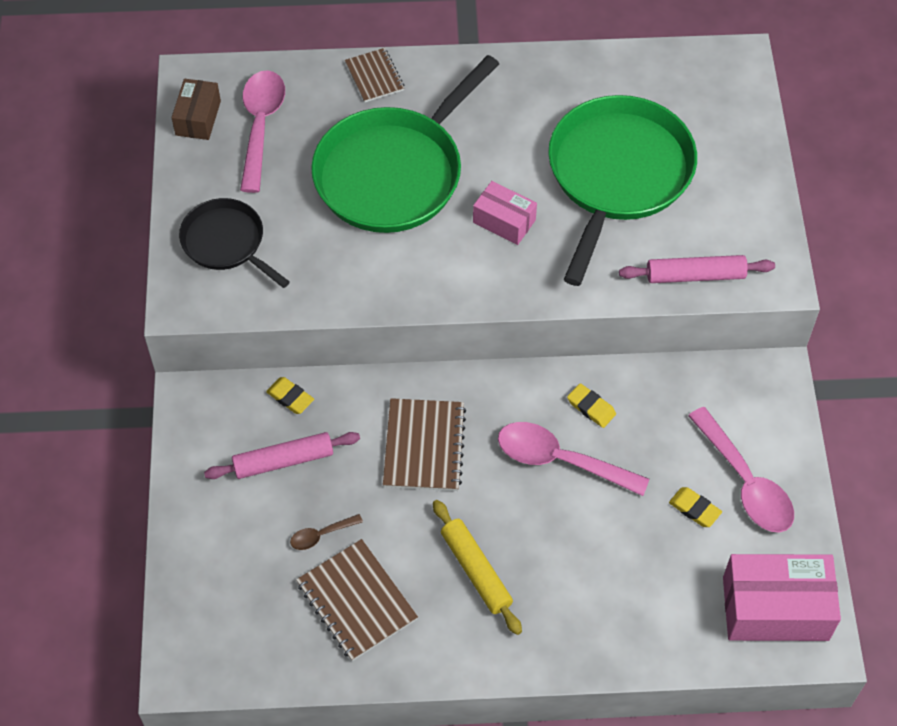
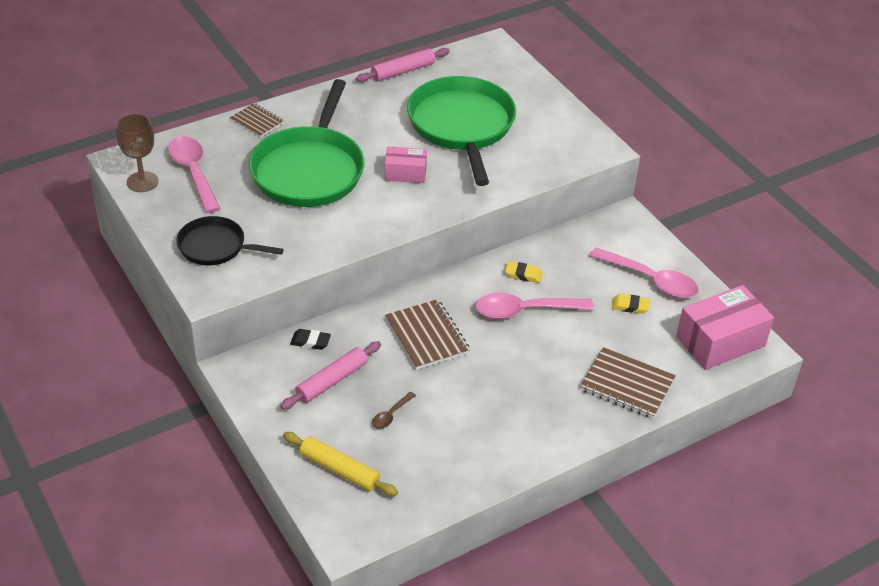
camera: 30 degrees left, 15 degrees down
(198, 118) = (142, 182): brown box -> brown goblet
(290, 397) = (310, 341): yellow eraser -> black eraser
(357, 601) = (444, 445): brown notebook -> brown notebook (627, 385)
(476, 570) = (514, 394): yellow rolling pin -> yellow rolling pin (339, 469)
(695, 276) = (551, 163): pink rolling pin -> pink rolling pin (403, 71)

